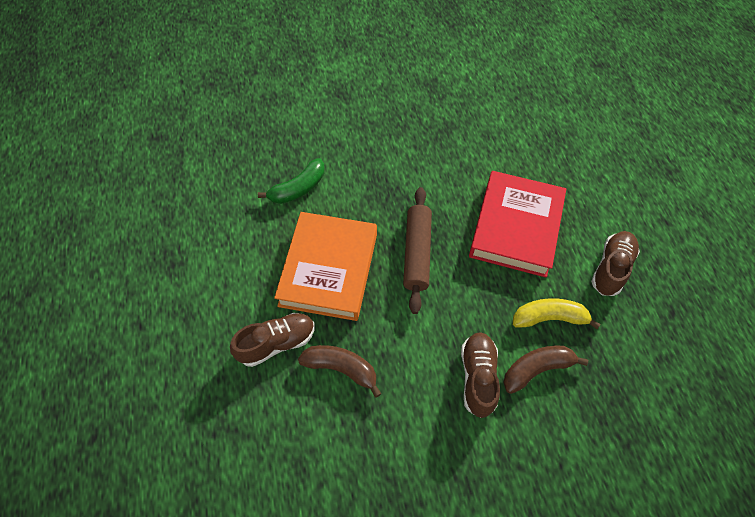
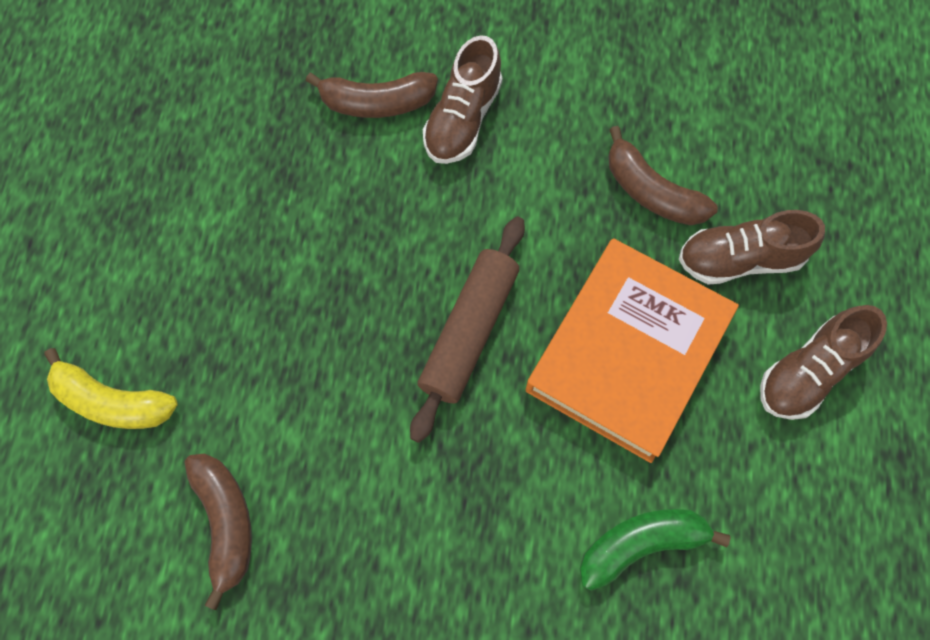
camera: 160 degrees left, 10 degrees up
(487, 142) = (226, 523): none -> brown banana
(516, 227) = (280, 320): red book -> none
(549, 318) = (317, 161): yellow banana -> yellow banana (112, 401)
(611, 268) = (175, 200): brown shoe -> brown shoe (809, 372)

